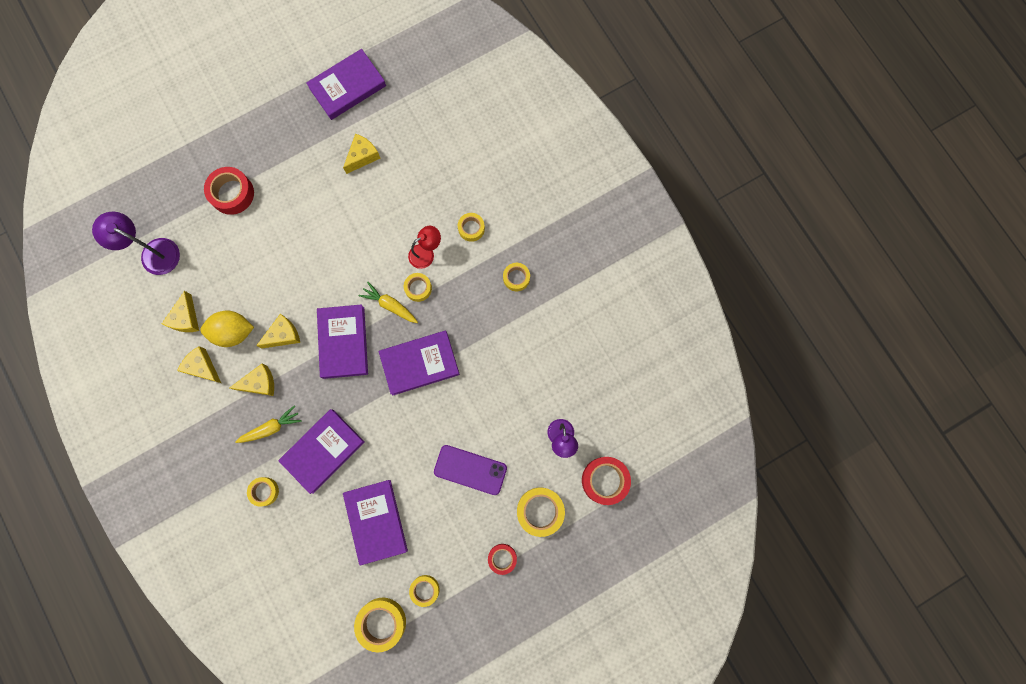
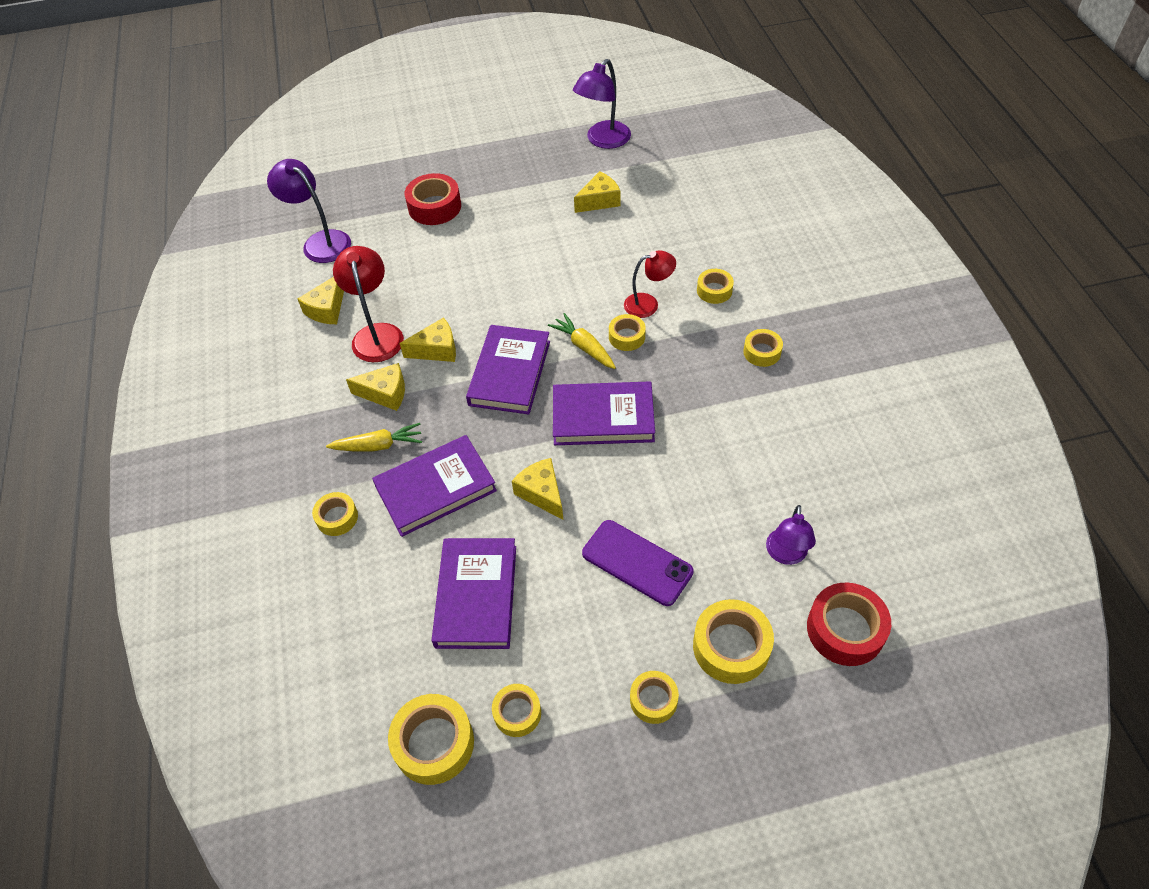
camera: 20 degrees right, 25 degrees down
(202, 367) = (323, 361): yellow cheese -> yellow cheese (542, 493)
(233, 332) = (377, 334): yellow lemon -> red lamp
(347, 87) = (603, 140): purple book -> purple lamp
(502, 558) = (653, 700): red tape -> yellow tape

